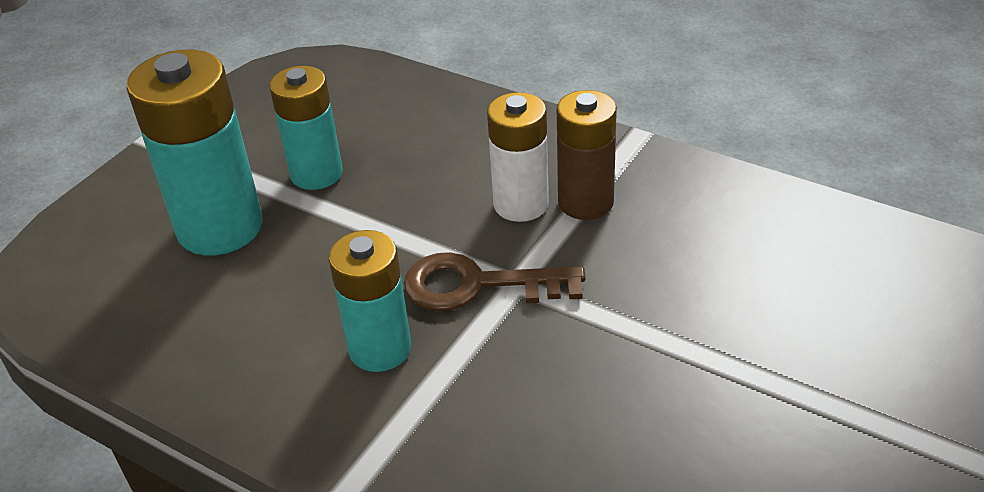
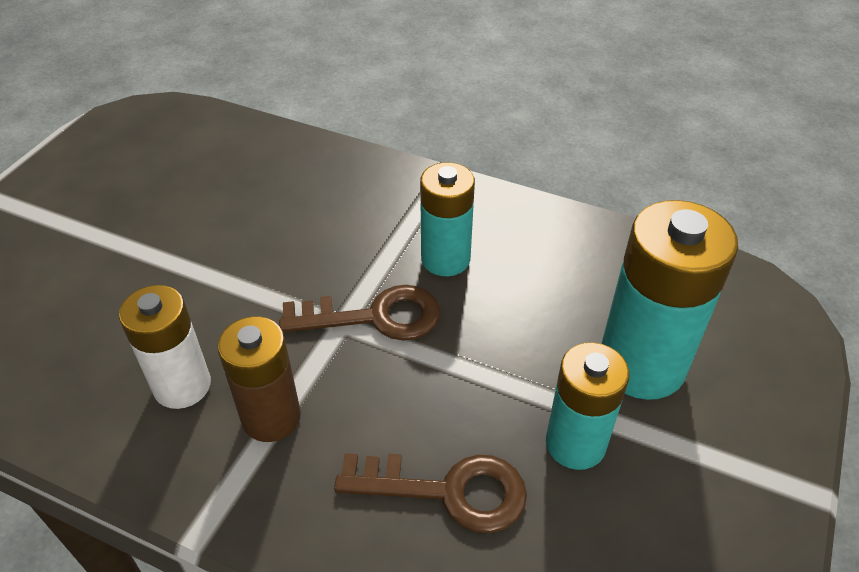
camera: 170 degrees right, 5 degrees up
(435, 149) = (448, 491): none -> brown key
(521, 204) = (340, 411): white battery -> white battery (182, 385)

